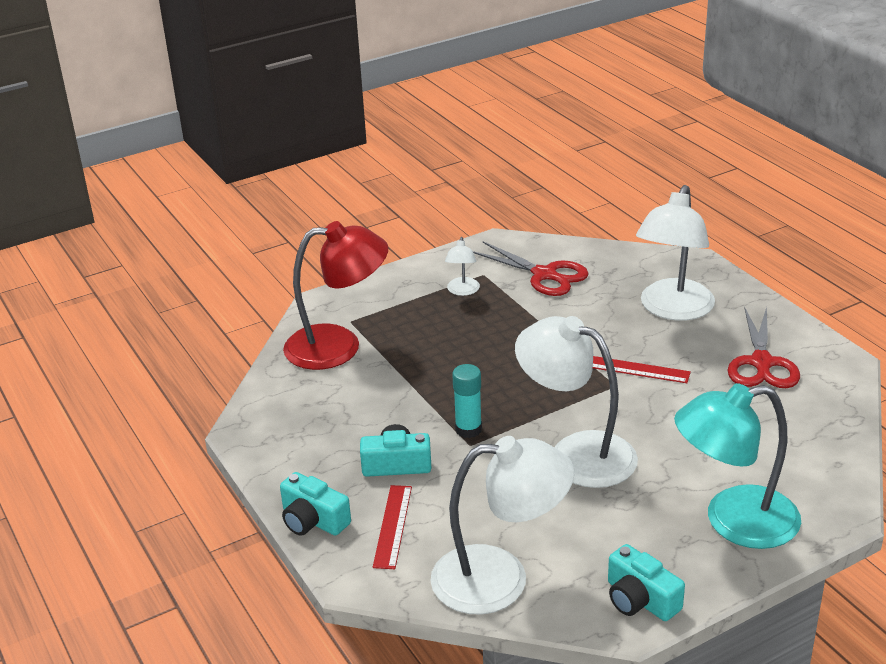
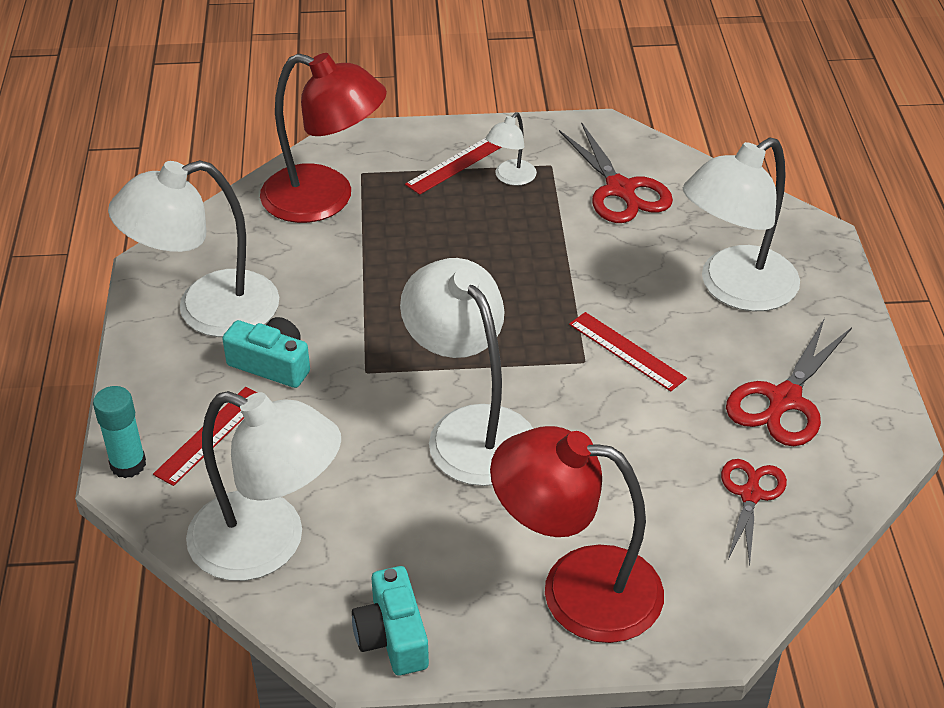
camera: 25 degrees right, 10 degrees up
(313, 520) = (139, 395): turquoise camera -> none
(315, 447) = (207, 310): none -> white lamp
(415, 295) = (455, 164): none -> red ruler
(468, 429) = (378, 352): turquoise glue stick -> turquoise glue stick (128, 464)
(733, 521) = (576, 589): turquoise lamp -> red lamp
(790, 424) = (750, 494): none -> red scissors

